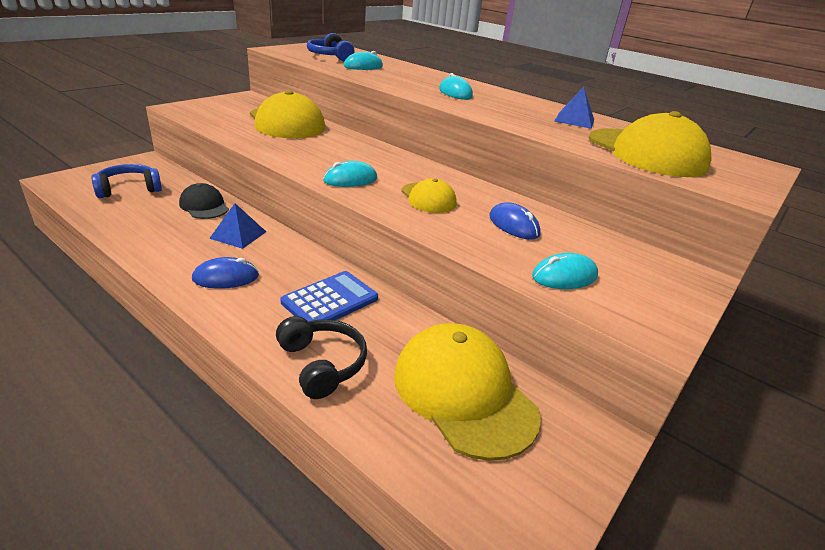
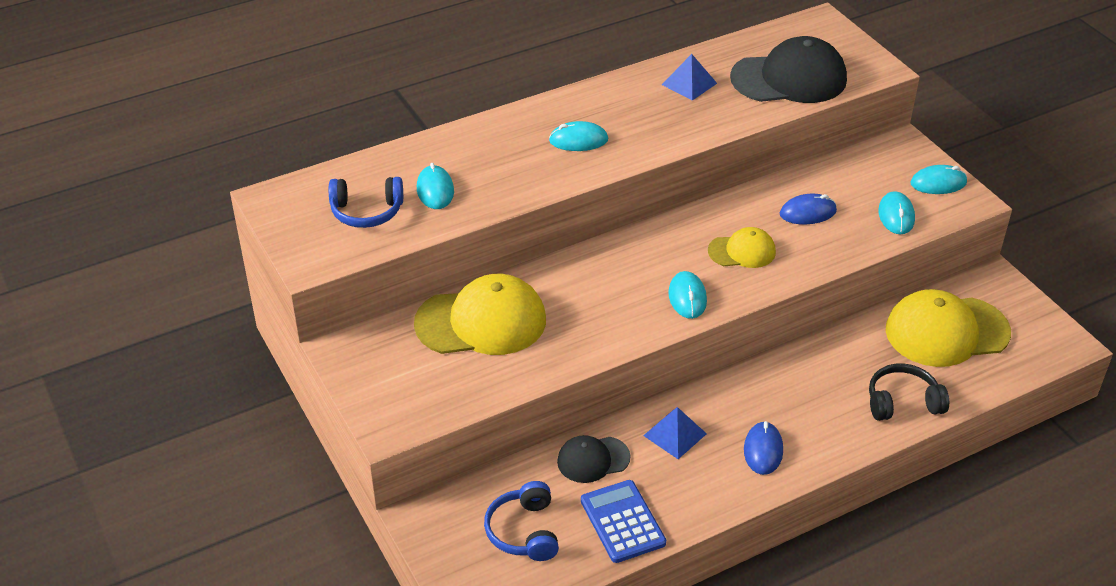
camera: 65 degrees left, 10 degrees up
(330, 300) = (816, 382): blue calculator -> blue calculator (622, 522)
(646, 153) = (789, 78): yellow cap -> black cap
(658, 304) = (938, 183): none -> turquoise mouse

